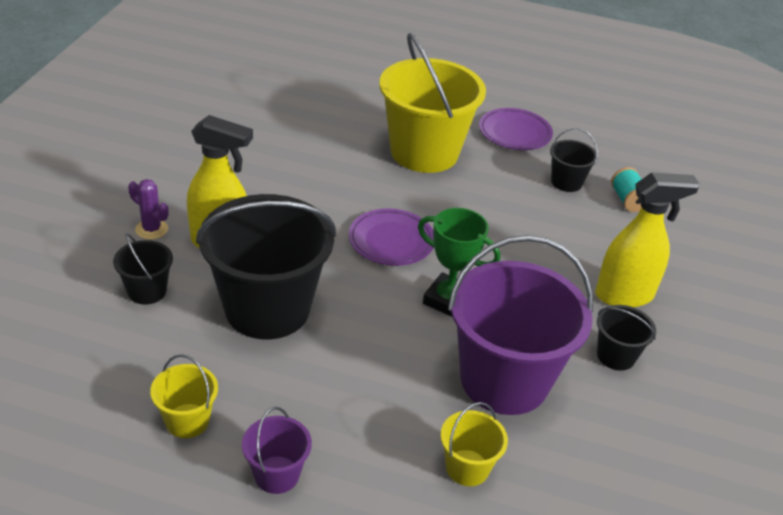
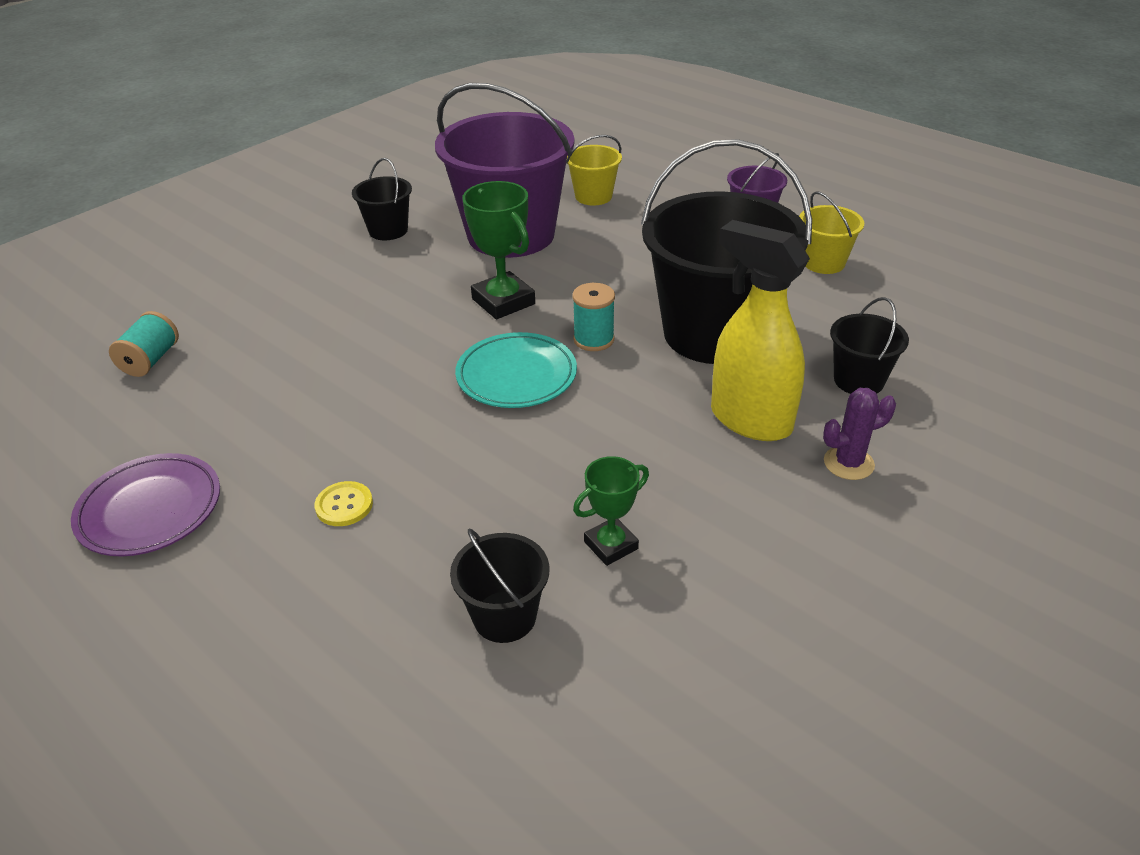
camera: 150 degrees left, 0 degrees up
(151, 229) = (848, 463): purple cactus -> purple cactus turned 75 degrees counterclockwise
(276, 162) = (611, 545): none -> green trophy
(357, 281) = (593, 339): none -> turquoise spool
(391, 241) = (516, 375): purple plate -> turquoise plate
(424, 152) = (344, 505): yellow bucket -> yellow button
(566, 182) = (192, 403): black bucket -> black bucket (504, 616)
(624, 295) = (311, 269): yellow spray bottle -> none

